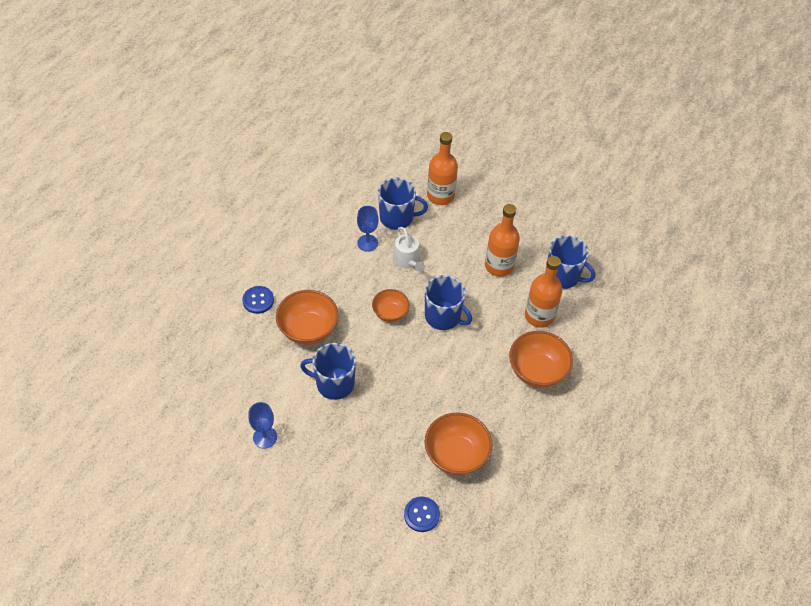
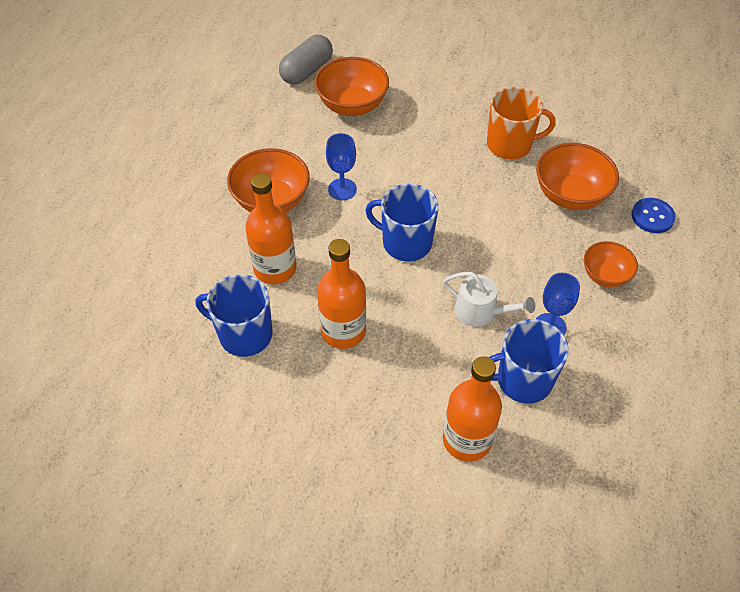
camera: 170 degrees right, 0 degrees up
(265, 437) = (557, 86): blue goblet -> blue goblet (342, 189)
(334, 384) = (510, 145): blue mug -> orange mug
(390, 313) = (476, 234): orange bowl -> orange bowl (605, 275)
(407, 260) = (480, 311): white watering can -> white watering can turned 150 degrees clockwise
(421, 515) = (374, 55): blue button -> none
(491, 508) = (307, 71): none -> grey capsule

